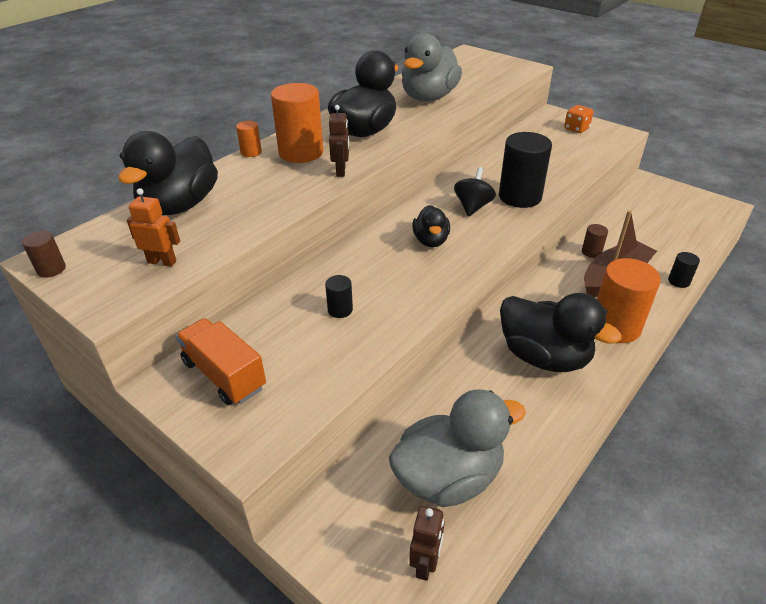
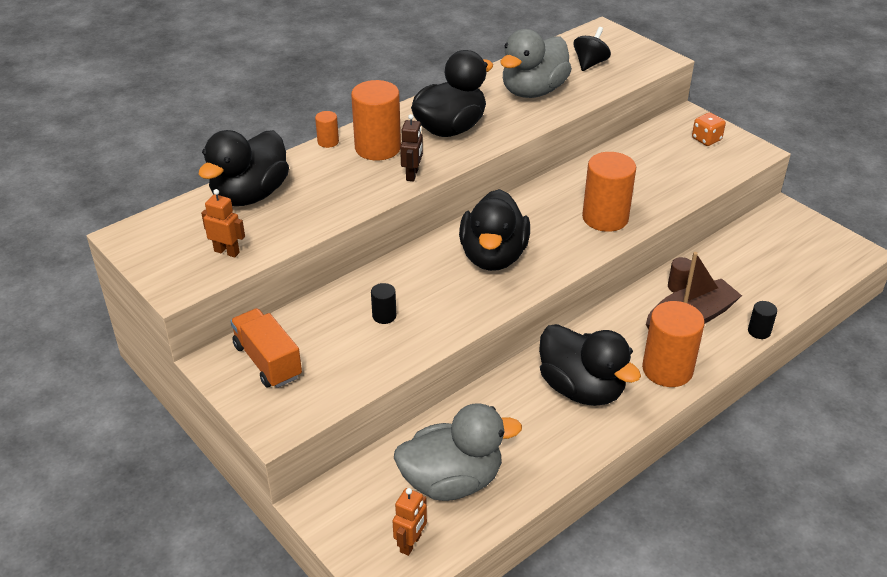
camera: 10 degrees right, 0 degrees up
(51, 269) = (131, 247): brown cylinder -> none
(425, 563) = (411, 543): brown robot -> orange robot
(431, 241) = (493, 256): black duck -> black duck, size x1.83
(473, 207) = (550, 223): black spinning top -> black spinning top (590, 63)
(520, 197) = (605, 218): black cylinder -> orange cylinder

